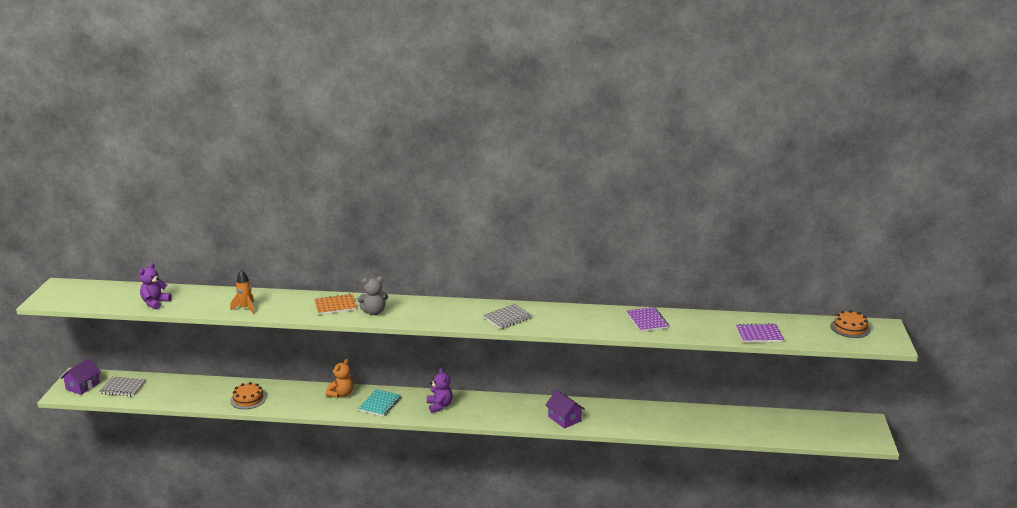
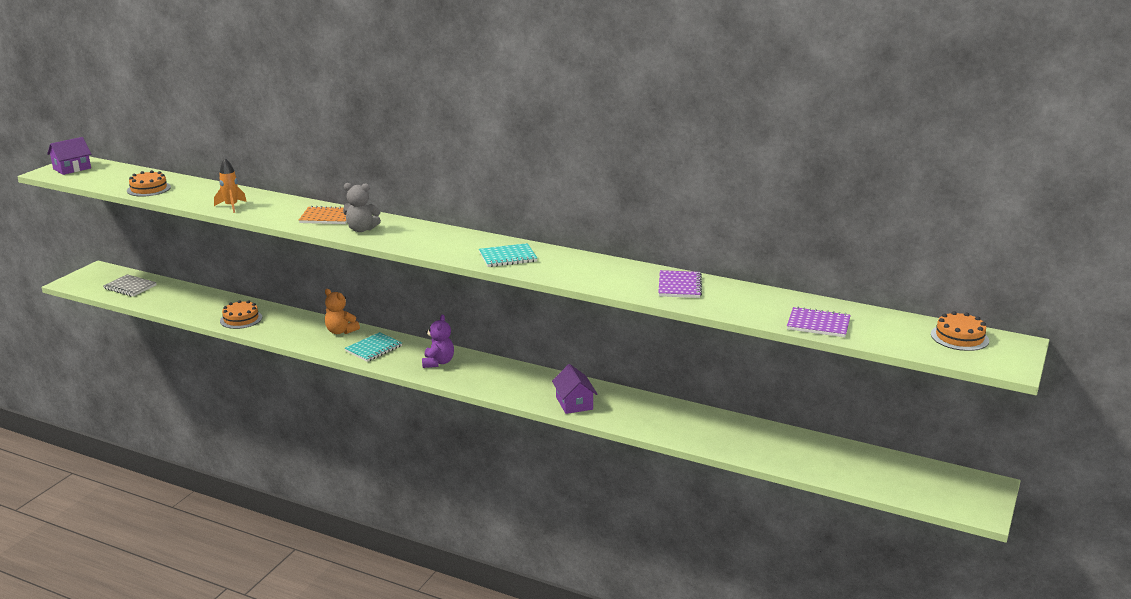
camera: 20 degrees right, 0 degrees up
(83, 386) = (95, 279): purple house -> purple house (72, 168)
(155, 303) = (148, 189): purple teddy bear -> orange cake
(341, 394) = (340, 331): orange teddy bear -> orange teddy bear turned 75 degrees clockwise
(507, 318) = (508, 257): grey notebook -> turquoise notebook

